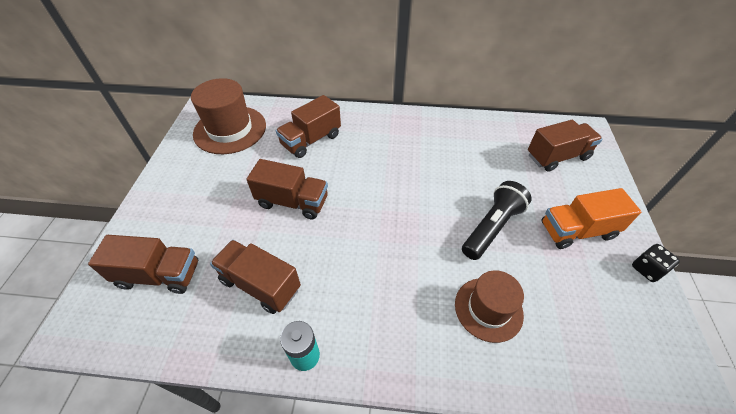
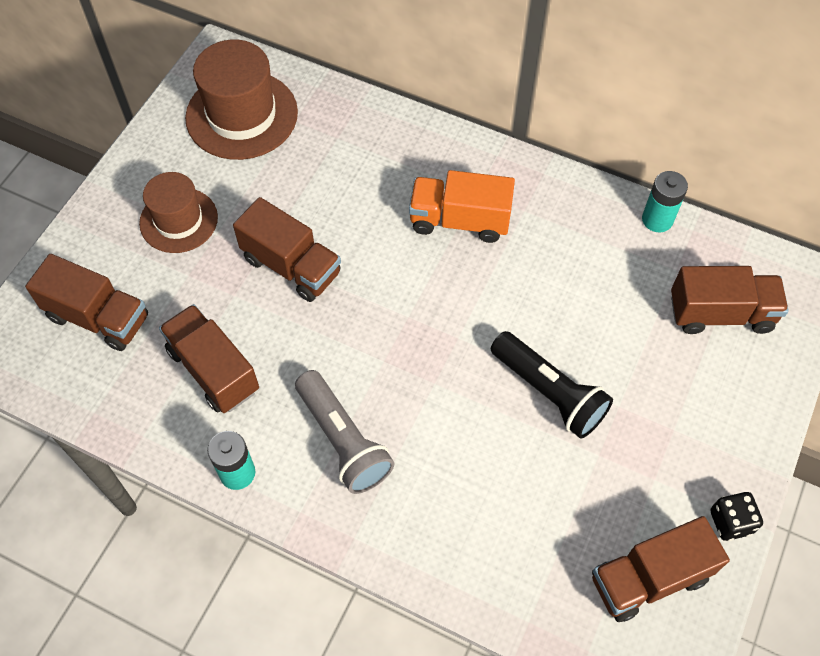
camera: 20 degrees right, 10 degrees up
(311, 140) = (353, 170): brown truck -> brown truck (649, 578)
(375, 303) = (343, 441): none -> grey flashlight
(488, 309) = (481, 496): brown hat -> brown hat (178, 220)
(492, 227) = (549, 393): black flashlight -> black flashlight turned 75 degrees clockwise
(494, 122) = (657, 219): none -> turquoise battery
(577, 231) = (669, 437): orange truck -> orange truck (459, 221)

